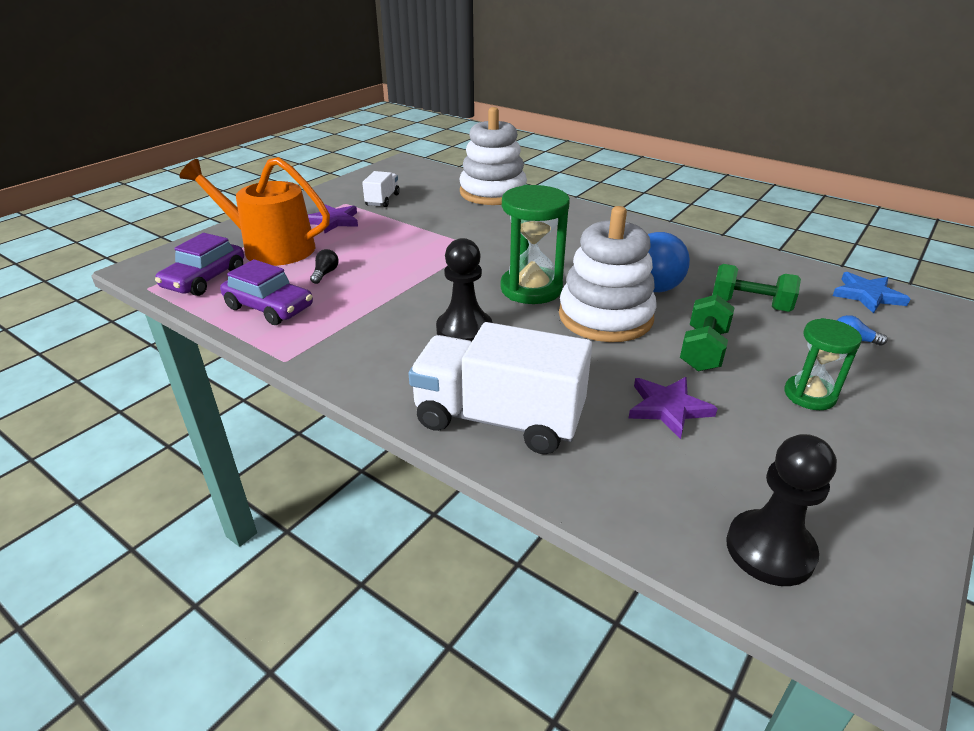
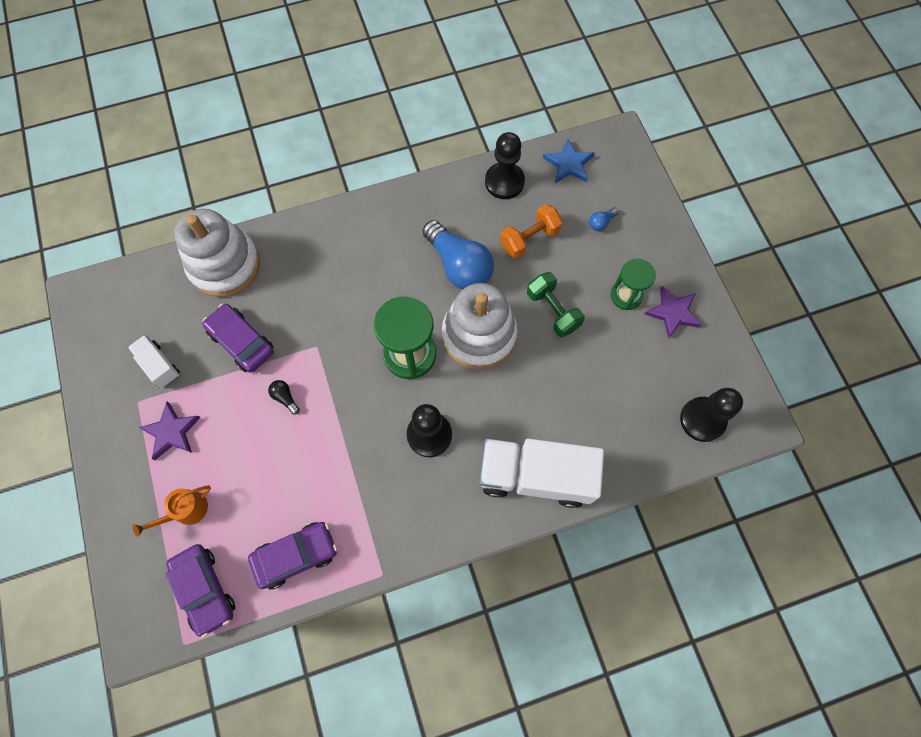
camera: 55 degrees left, 35 degrees up
(271, 248) = (186, 510): orange watering can -> orange watering can, size x0.48
(325, 273) = (271, 488): black light bulb -> black light bulb (285, 398)
(440, 219) = (241, 342): none -> purple car
(498, 419) = (535, 476): white truck -> white truck turned 45 degrees clockwise
(668, 408) = (587, 377): purple star -> purple star (673, 312)
(750, 305) = (529, 239): green dumbbell -> orange dumbbell
(776, 270) = (504, 182): none -> black pawn

